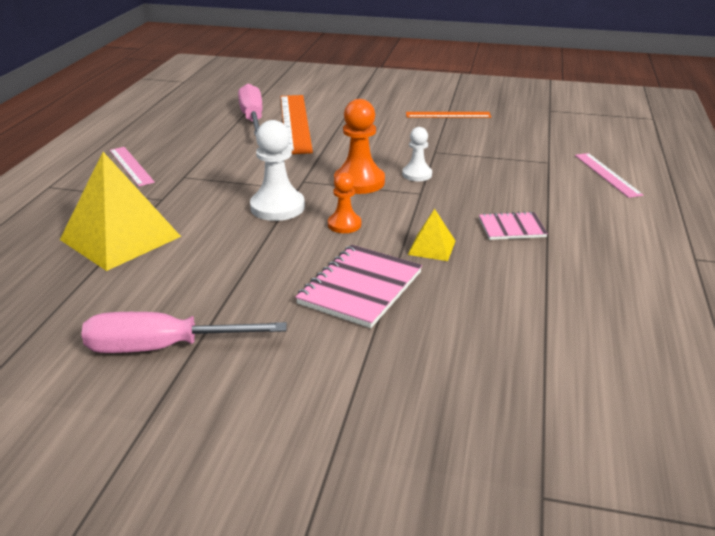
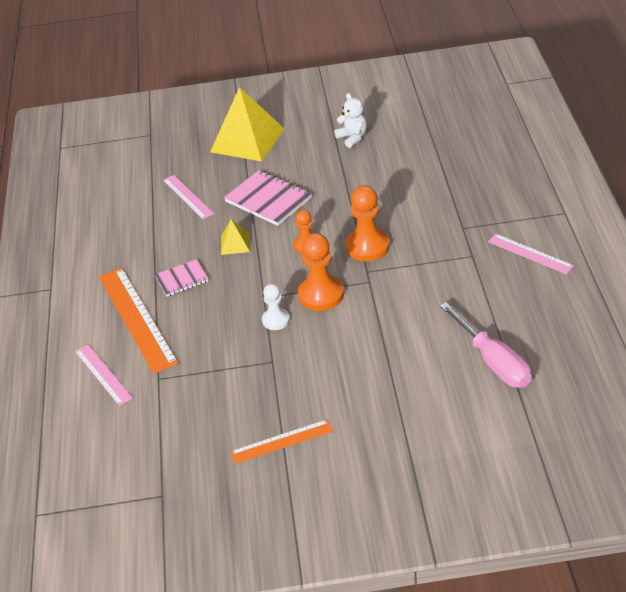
camera: 165 degrees right, 10 degrees up
(120, 238) = (451, 188): yellow pyramid -> yellow pyramid (247, 140)
(162, 347) = (352, 138): pink screwdriver -> white teddy bear
(277, 207) = (367, 246): white pawn -> orange pawn
(295, 123) = (441, 368): orange ruler -> orange ruler (136, 319)
(360, 288) = (268, 200): pink notebook -> pink notebook turned 60 degrees counterclockwise
(482, 327) = (188, 197): none -> pink ruler

